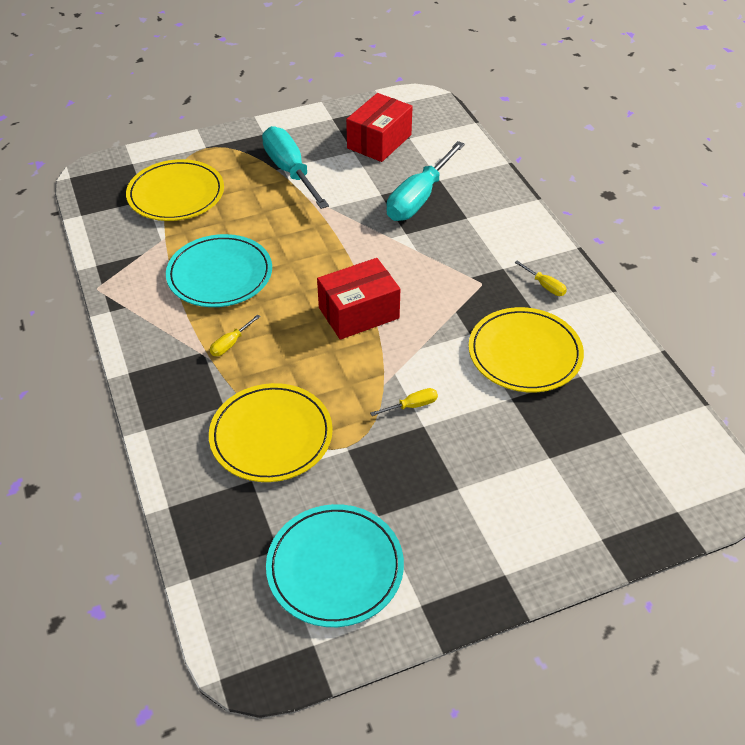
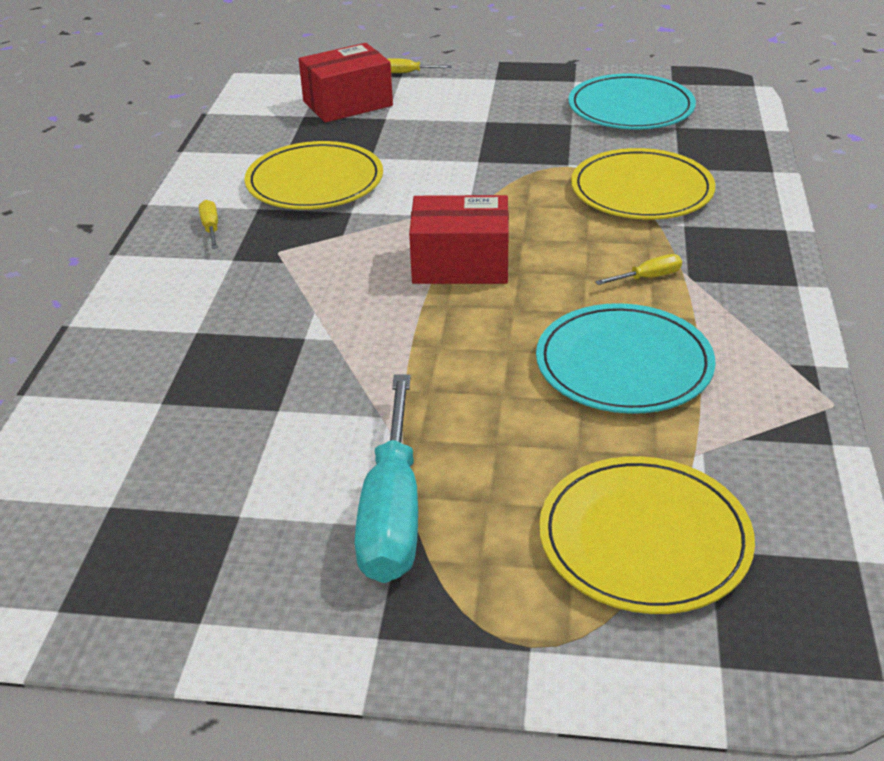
camera: 150 degrees left, 10 degrees down
(379, 141) = (171, 518): red box -> red box (347, 103)
(411, 406) = (476, 175): yellow screwdriver -> yellow screwdriver (408, 73)
(419, 198) = (227, 382): turquoise screwdriver -> none

